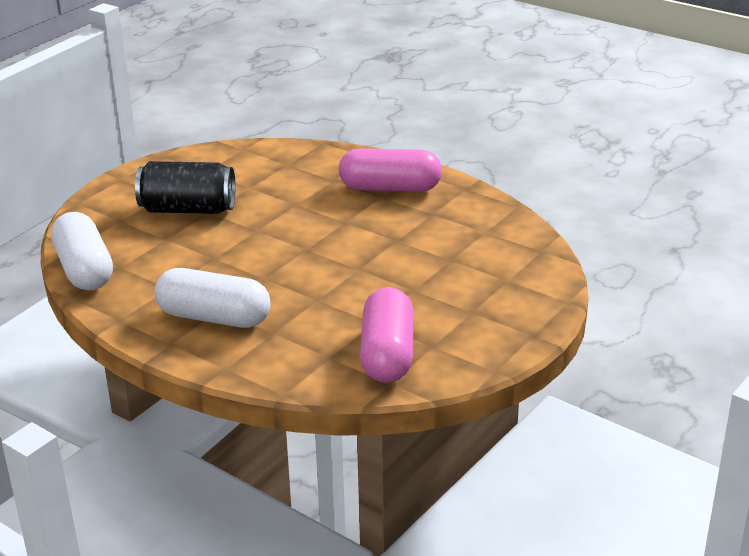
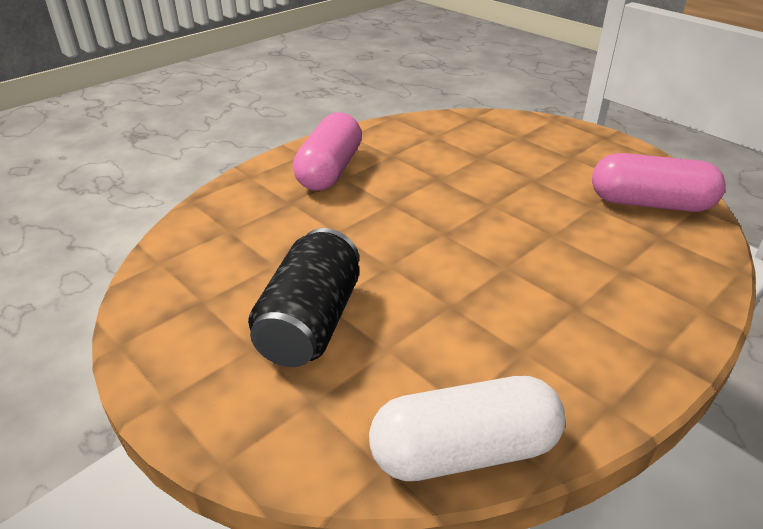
camera: 80 degrees left, 5 degrees up
(214, 318) = (597, 312): white capsule -> none

